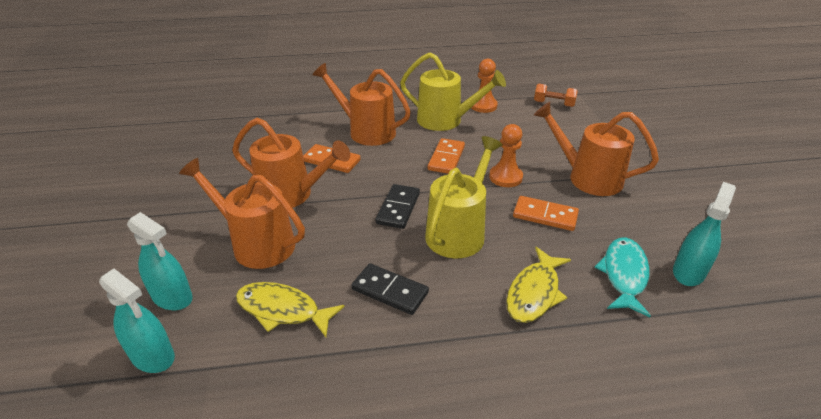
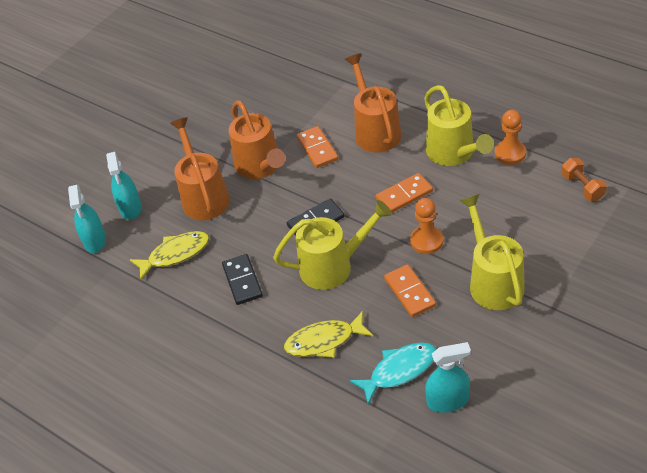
camera: 50 degrees right, 10 degrees up
(283, 310) = (175, 254): yellow fish -> yellow fish turned 90 degrees clockwise
(587, 177) = (493, 281): orange watering can -> yellow watering can

